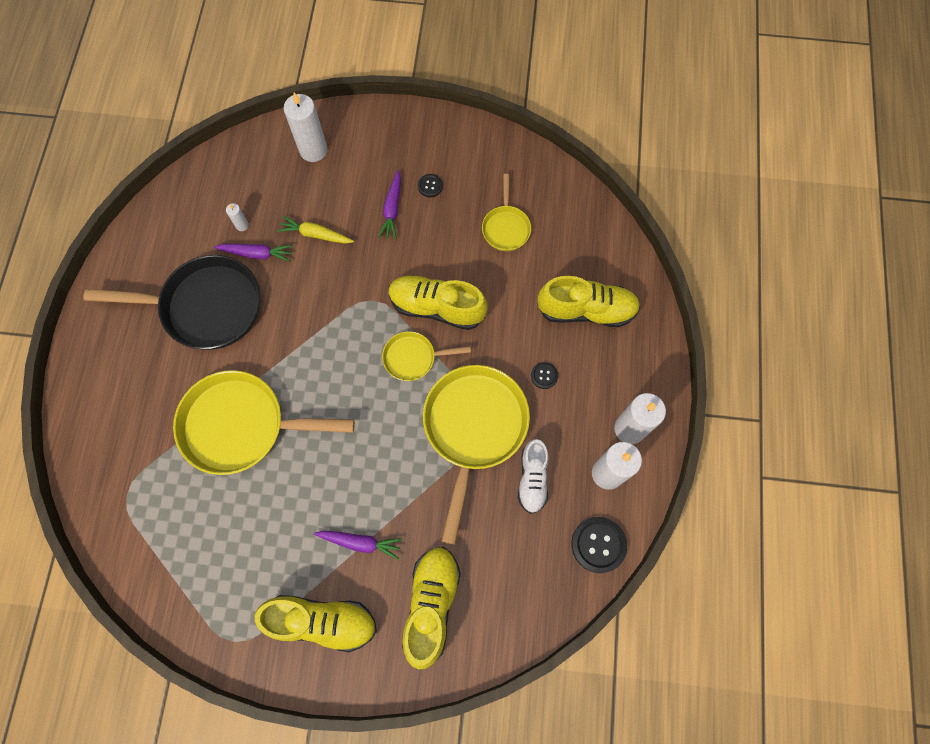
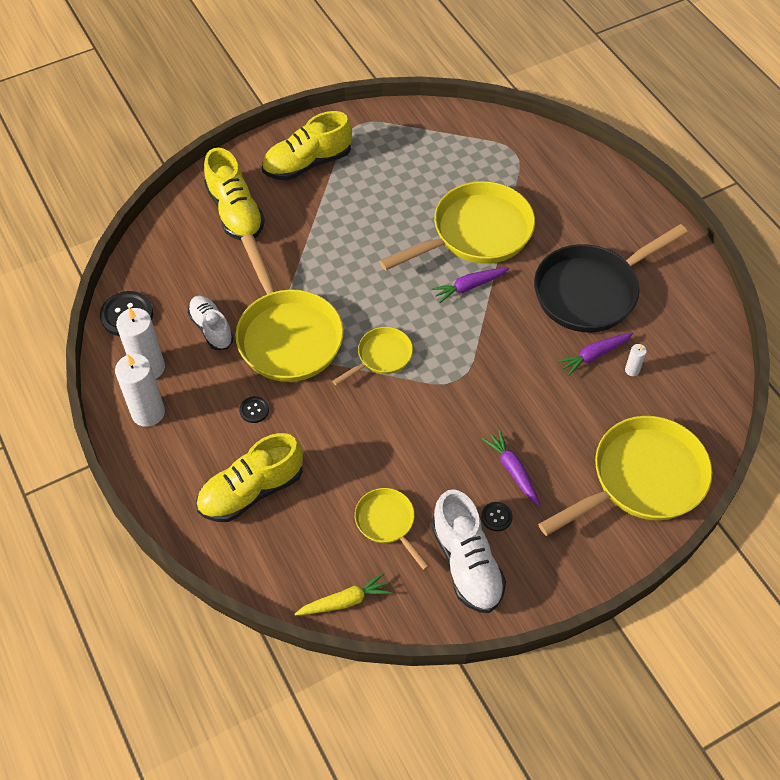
camera: 145 degrees right, 15 degrees down
(313, 150) = (642, 479): white candle -> yellow pan
(315, 234) = (560, 403): yellow carrot -> yellow carrot (345, 601)
(360, 542) = (318, 217): purple carrot -> purple carrot (469, 286)
(437, 307) = (395, 408): yellow shoe -> none
(474, 170) = (466, 563): none -> white shoe

